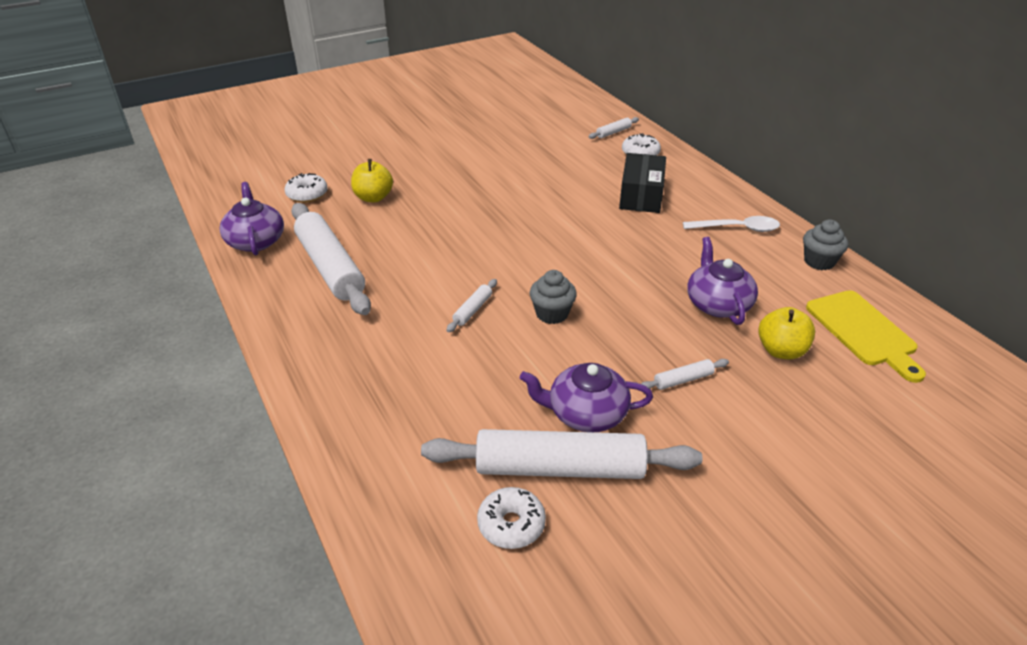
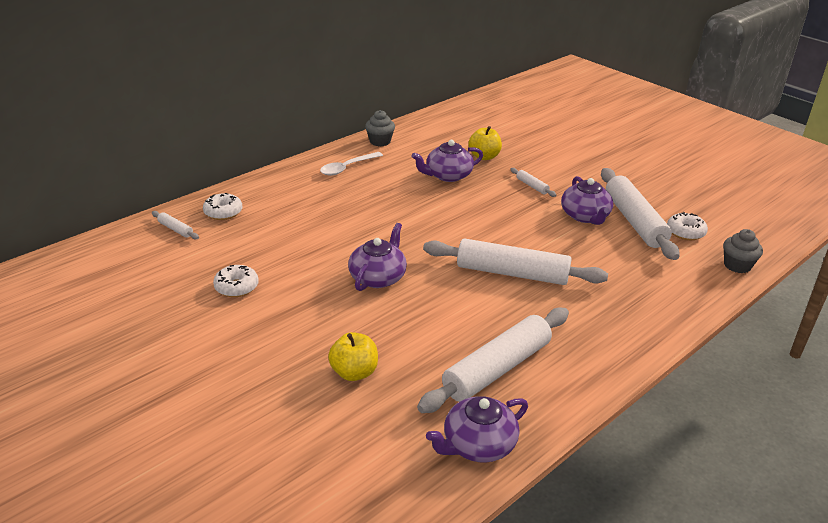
camera: 105 degrees left, 5 degrees down
(307, 194) = (362, 433): white donut -> white donut (236, 287)
(473, 310) = (512, 273): white rolling pin -> white rolling pin, size x2.40
(500, 223) = (378, 277): none -> purple teapot
(552, 314) = (495, 237): grey cupcake -> grey cupcake (737, 265)
(641, 195) = (306, 209): black box -> none
(737, 228) = (347, 168): white spoon -> white spoon turned 120 degrees counterclockwise
(863, 331) = (450, 133): yellow cutting board -> none

